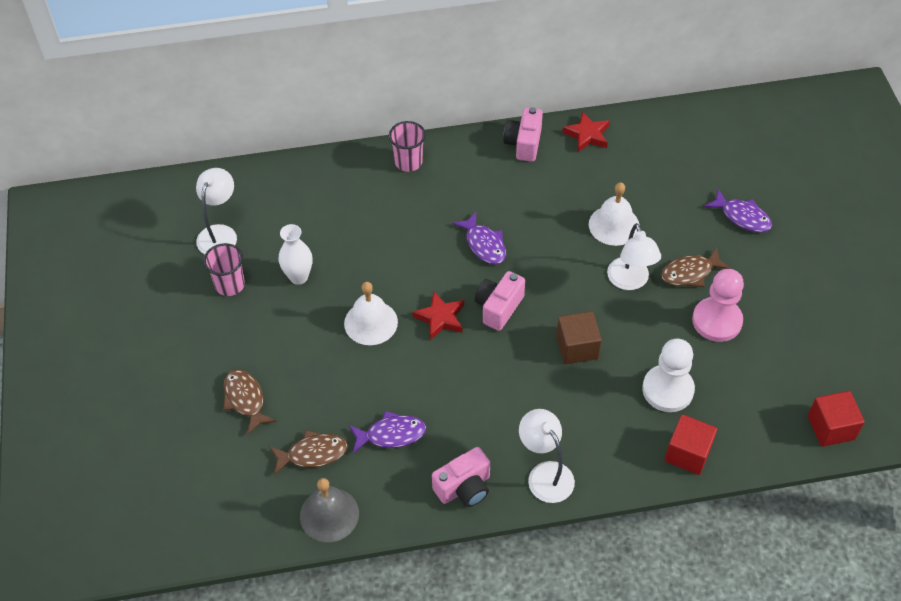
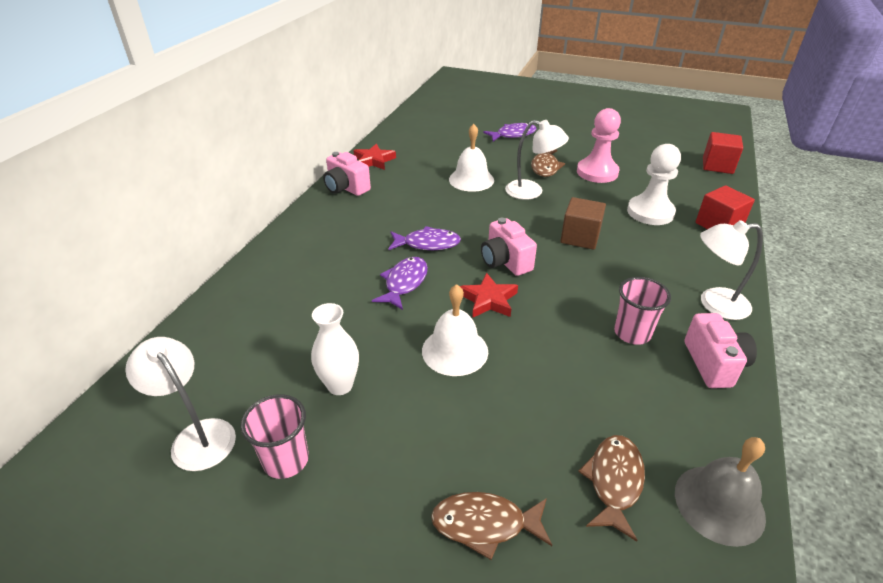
camera: 60 degrees left, 15 degrees down
(391, 434) = (618, 394): purple fish -> purple fish (404, 283)
(408, 162) = (287, 250): pink cup -> pink cup (632, 333)

